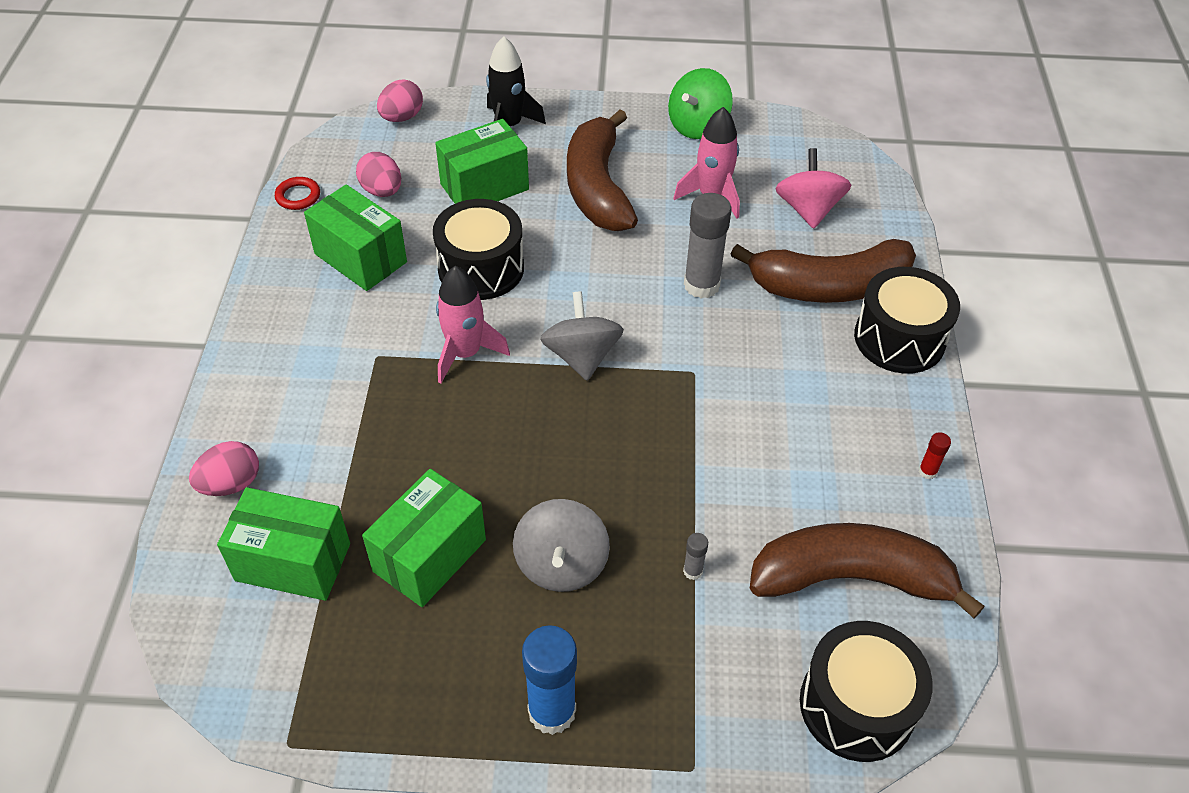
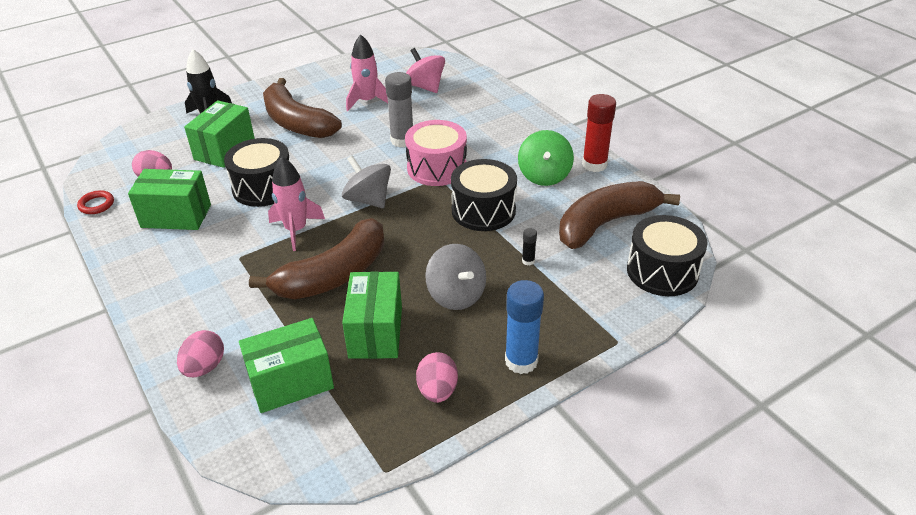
camera: 35 degrees left, 10 degrees down
(402, 117) = (131, 139): pink egg -> pink egg (437, 391)
(693, 571) = (528, 261): grey glue stick -> black glue stick
(697, 126) = (327, 75): green spinning top -> green spinning top (544, 175)
(707, 354) = (437, 168): none -> pink drum
(829, 286) = (469, 113): brown banana -> brown banana (334, 275)
(899, 338) = (525, 119): black drum -> black drum (483, 210)
(927, 471) = (594, 165): red glue stick -> red glue stick, size x2.23

